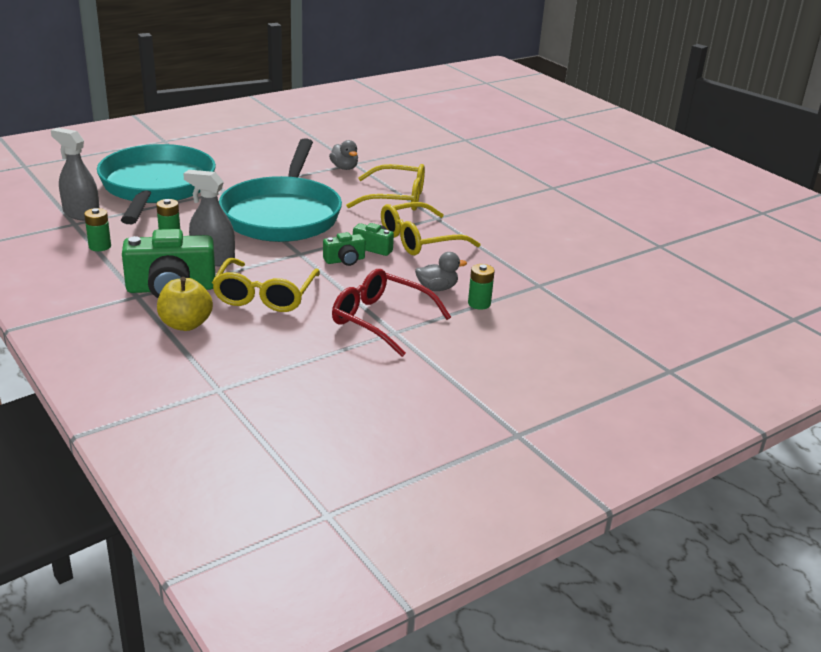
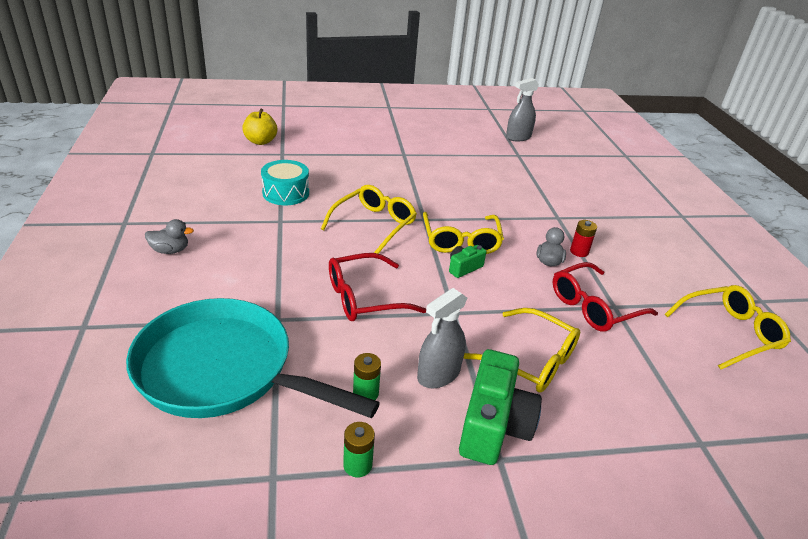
camera: 65 degrees left, 5 degrees up
(81, 214) = (248, 463): grey spray bottle -> grey spray bottle (518, 137)
(186, 324) = (574, 434): yellow apple -> yellow apple (260, 141)
(282, 215) = (364, 297): turquoise pan -> red glasses
(344, 168) = (285, 229): grey duck -> grey duck (170, 250)
(345, 260) = (480, 291): green camera -> none
(399, 155) = (286, 193): none -> turquoise drum
(418, 407) = (729, 333): none -> yellow glasses
(479, 304) = (579, 251): green battery -> red battery

